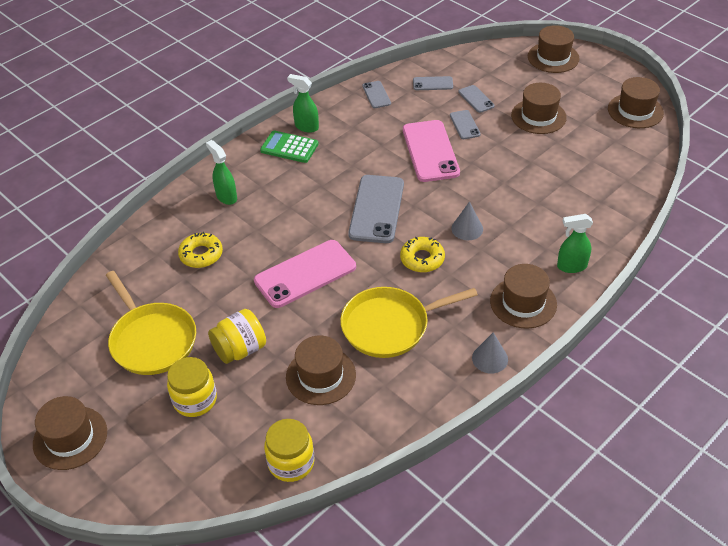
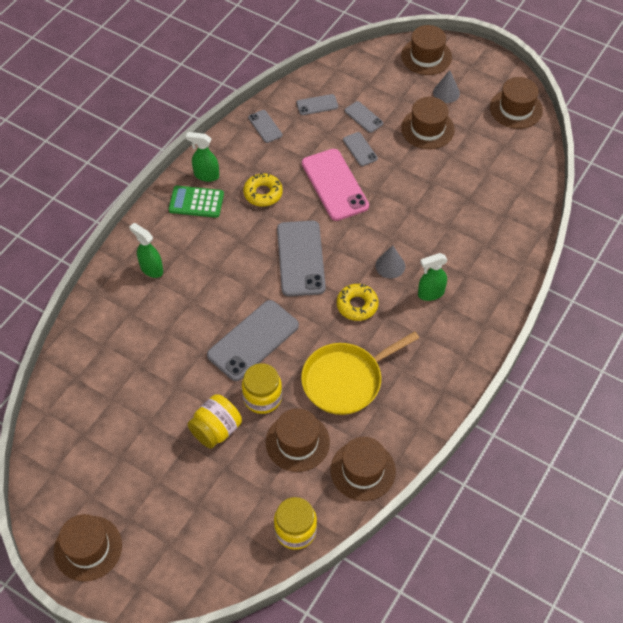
camera: 15 degrees left, 10 degrees up
(152, 340) = (130, 436): yellow pan -> none
(195, 400) = (190, 488): yellow jar -> yellow jar (262, 397)
(201, 254) = (147, 337): yellow donut -> yellow donut (263, 193)
(305, 274) = (253, 340): pink phone -> grey phone
(490, 358) = (442, 396): grey cone -> grey cone (446, 93)
(523, 302) = (458, 334): brown hat -> brown hat (363, 470)
(571, 266) = (492, 289): green spray bottle -> green spray bottle (430, 293)

